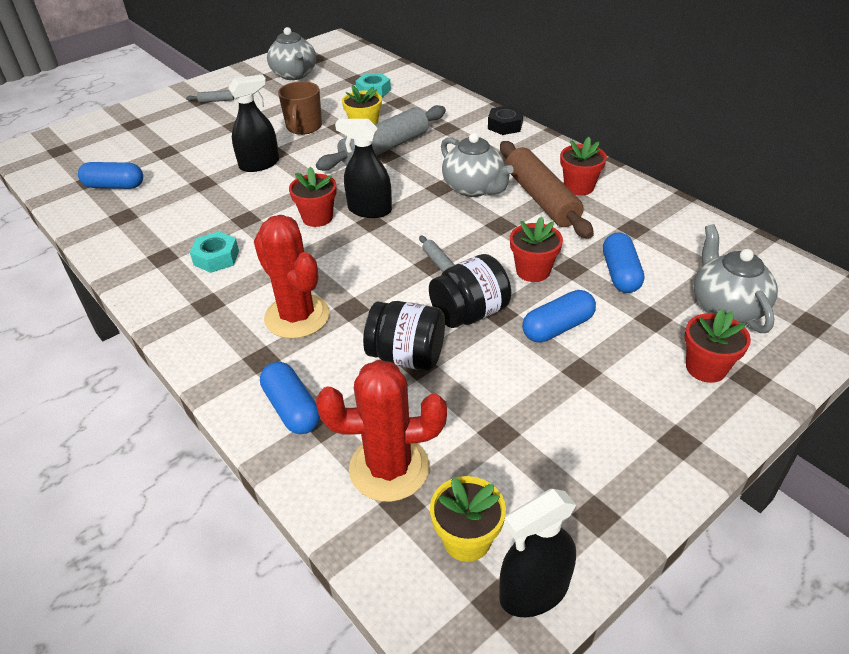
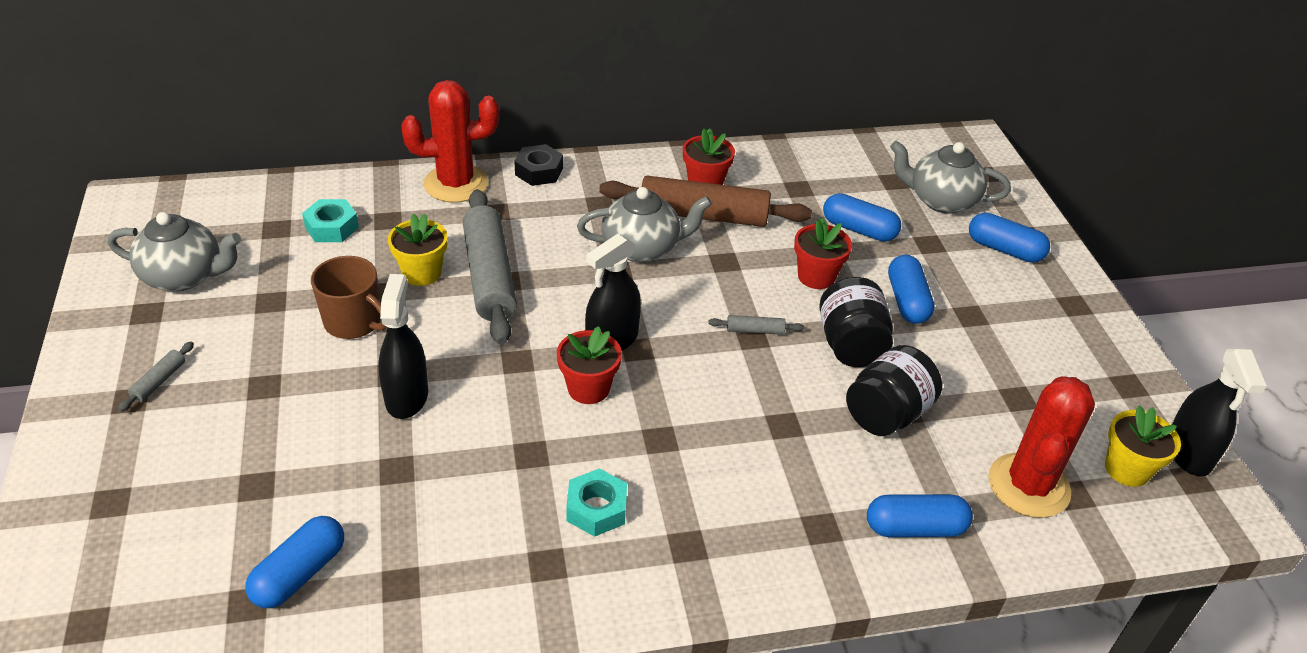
camera: 65 degrees left, 0 degrees up
(297, 316) = (768, 473): red cactus -> red cactus (456, 184)
(706, 368) = (1004, 249): red flower pot -> blue capsule

